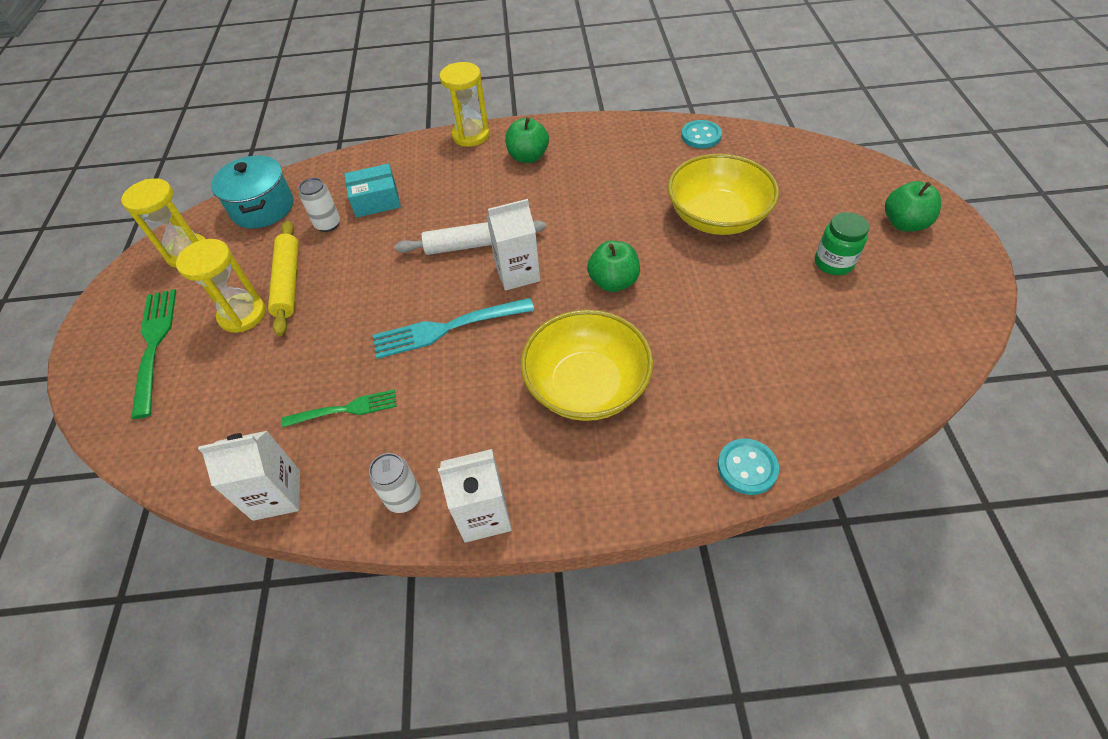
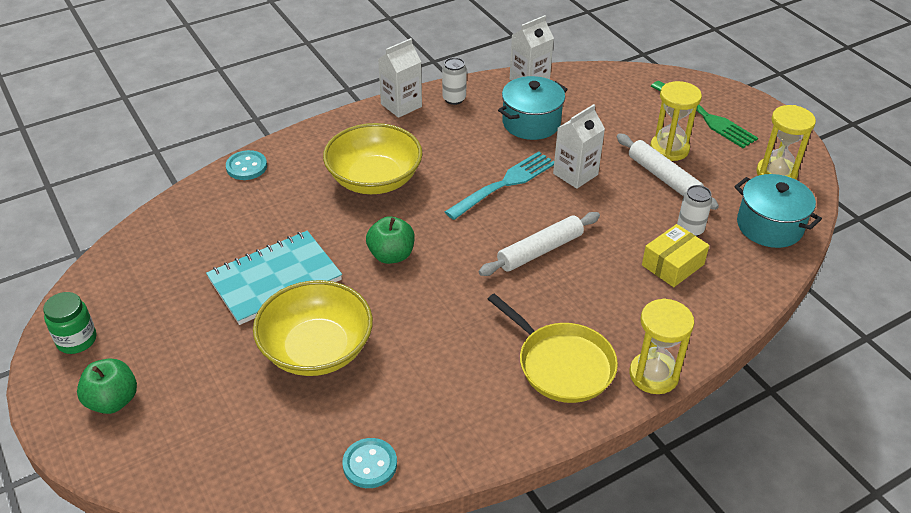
camera: 150 degrees right, 10 degrees down
(288, 282) = (663, 178): yellow rolling pin -> white rolling pin
(344, 410) = (531, 123): green fork -> turquoise pot
(376, 200) = (672, 265): turquoise box -> yellow box
(517, 273) = (480, 238): white carton -> white carton (575, 174)
(528, 157) = (562, 364): green apple -> yellow pan
(740, 291) = (275, 280): none -> turquoise notebook
(833, 263) = (190, 332): green jar -> green jar (76, 340)

